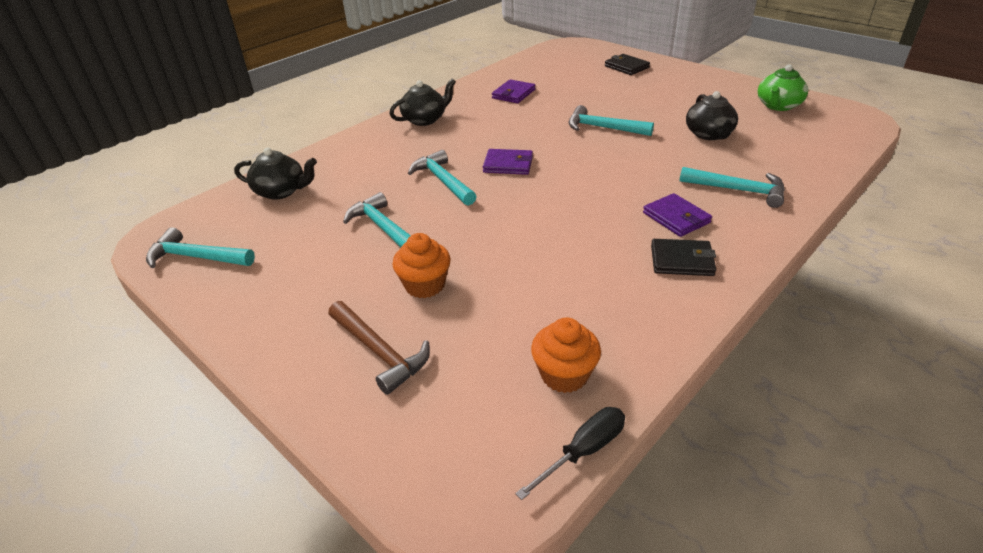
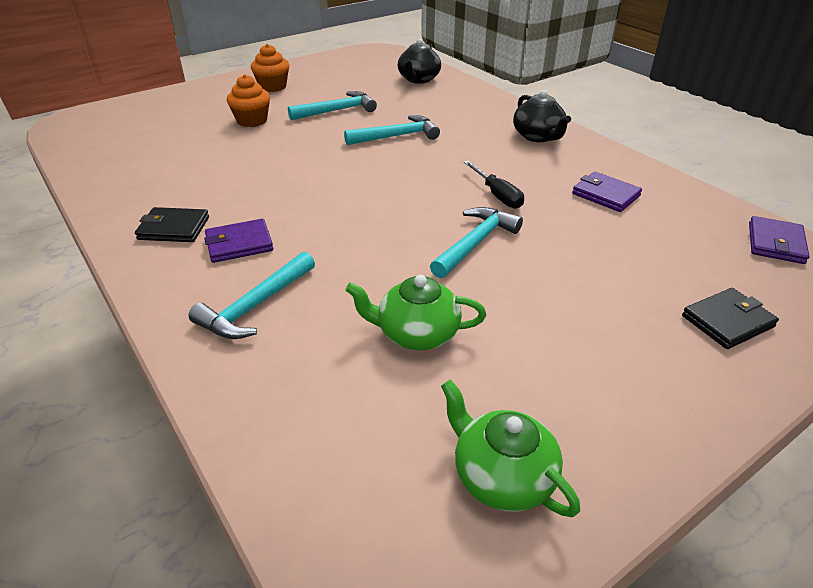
camera: 100 degrees right, 0 degrees up
(196, 257) = (347, 60): turquoise hammer -> none
(380, 352) = (201, 106): brown hammer -> none
(508, 164) = (410, 169): purple wallet -> purple wallet (775, 243)
(564, 374) = (116, 155): orange cupcake -> orange cupcake (273, 87)
(583, 451) = (57, 152): black screwdriver -> black screwdriver (497, 195)
(681, 260) = (174, 228): black wallet -> black wallet turned 75 degrees clockwise
(709, 134) = (416, 333): black teapot -> green teapot

